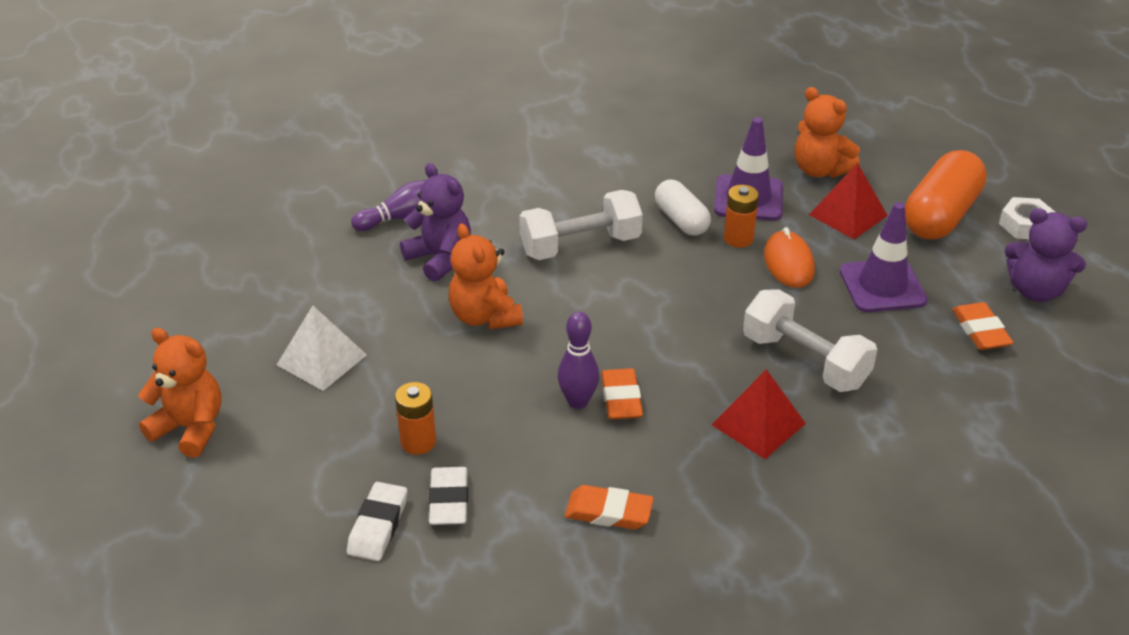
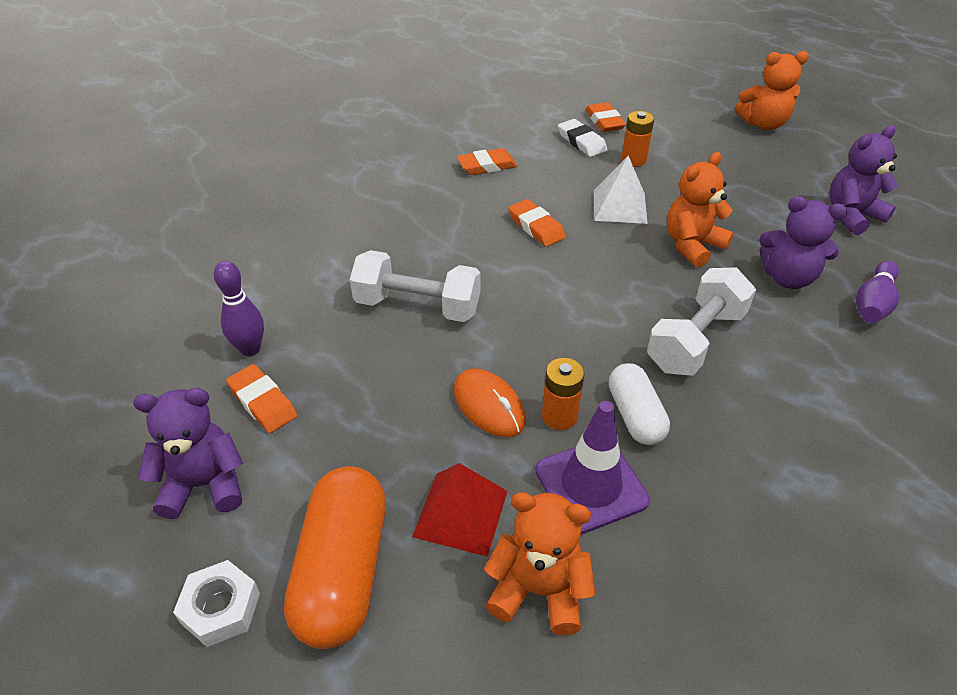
camera: 150 degrees right, 5 degrees up
(293, 284) = (851, 215): none -> purple teddy bear
(321, 359) = (754, 179): white pyramid -> white pyramid (620, 206)
(378, 525) = (604, 121): white eraser -> orange eraser
(484, 317) = (692, 245): orange teddy bear -> orange teddy bear turned 75 degrees counterclockwise
(578, 401) = (563, 214): purple bowling pin -> purple bowling pin (250, 349)
(681, 220) = (635, 415): white capsule -> white capsule turned 45 degrees clockwise
(758, 424) = (426, 245): red pyramid -> none
(882, 286) = (379, 417): purple traffic cone -> none

